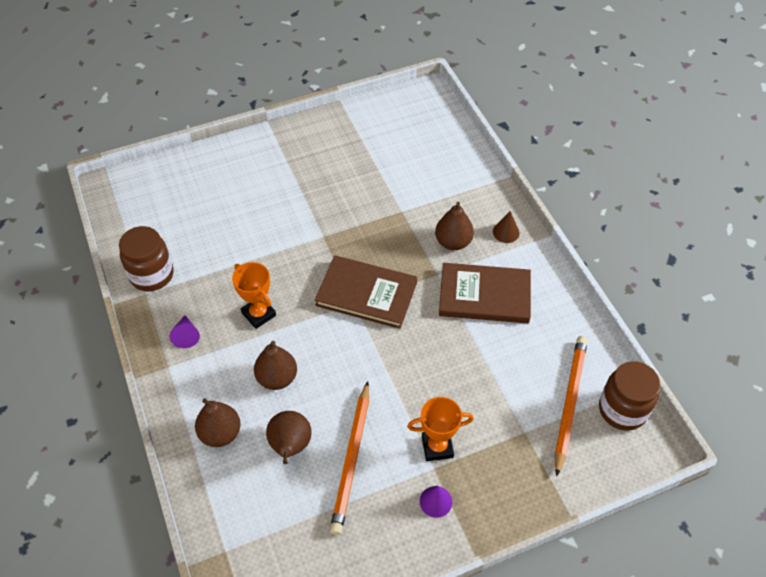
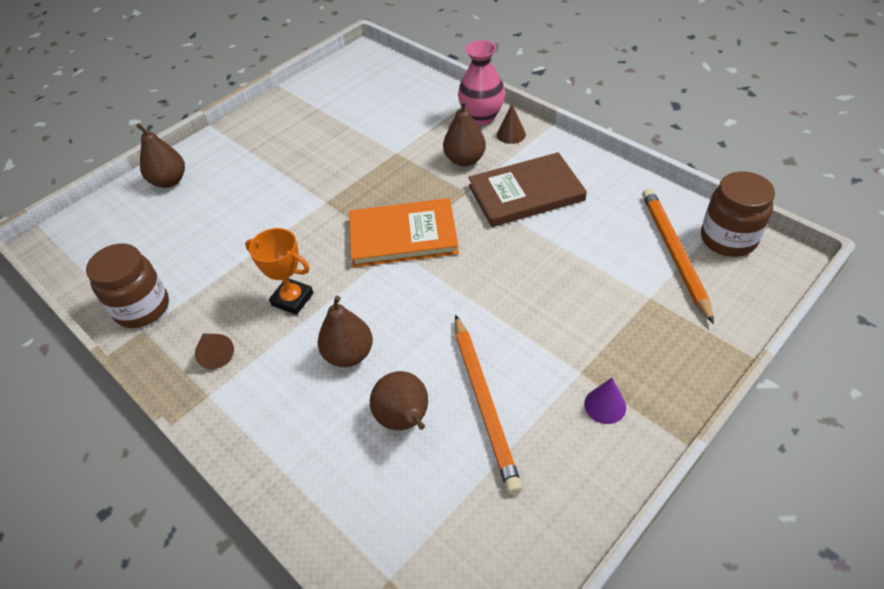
camera: 20 degrees left, 5 degrees down
(186, 335) = (215, 354): purple cone -> brown cone
(220, 433) = (311, 441): brown pear -> brown pear (169, 181)
(366, 294) = (403, 236): brown book -> orange book
(437, 447) = (570, 349): orange trophy -> none
(491, 204) = (482, 117): none -> pink vase

